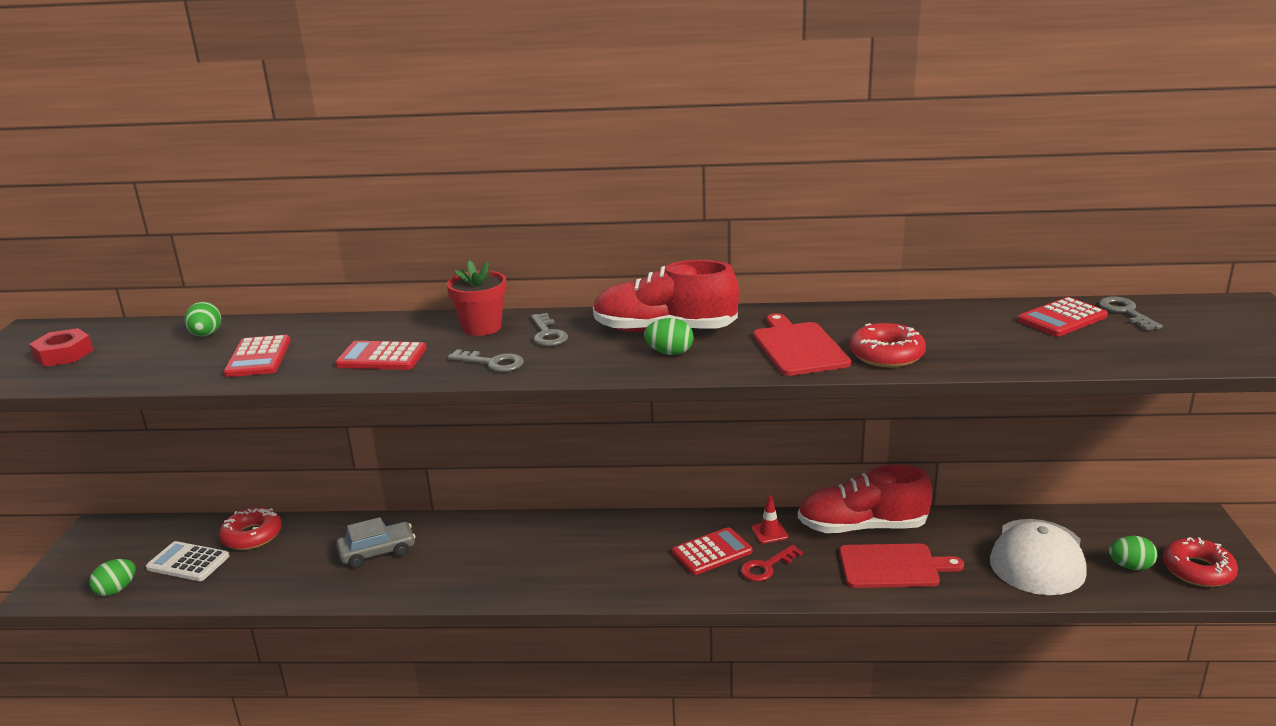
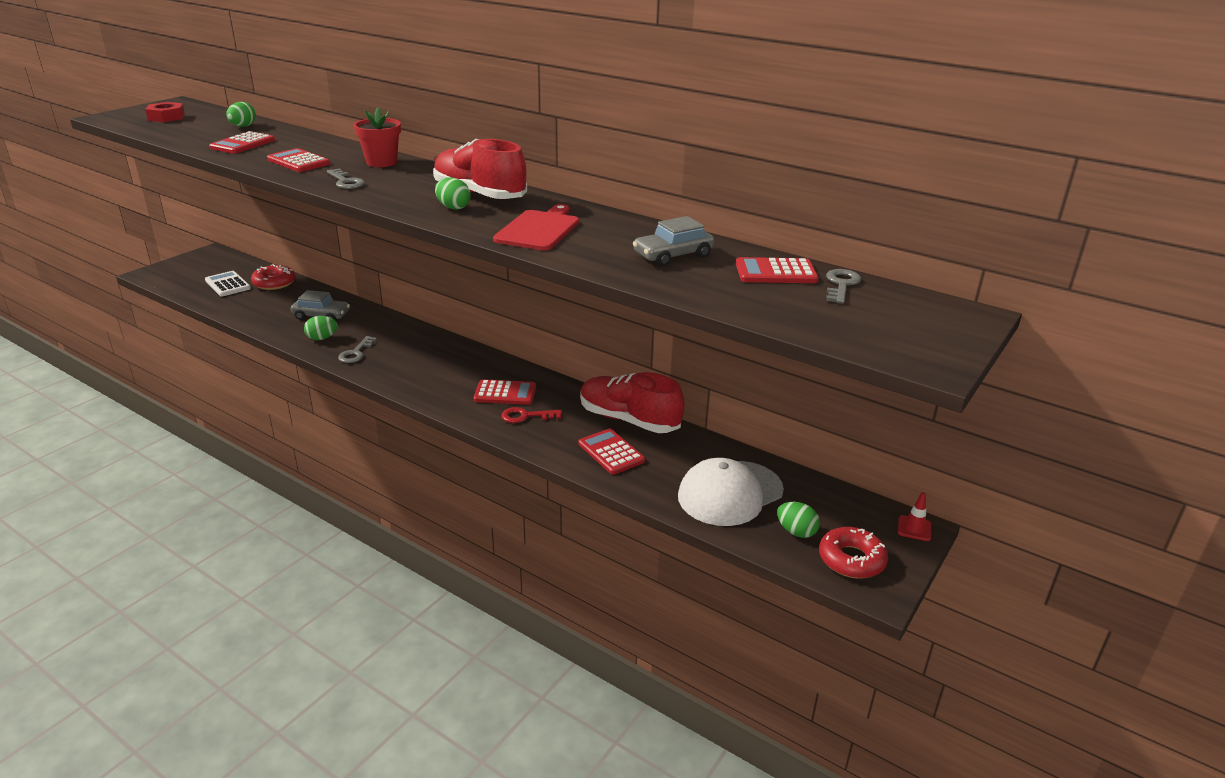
camera: 30 degrees right, 5 degrees up
(116, 590) = (180, 285): green egg -> green egg (322, 338)
(547, 334) = (408, 176): grey key -> grey key (356, 353)
(769, 532) = (560, 397): red traffic cone -> red traffic cone (914, 528)
(886, 355) = (587, 252): red donut -> none
(893, 566) = (611, 452): red cutting board -> red calculator
(959, 332) = (673, 255): none -> grey car

